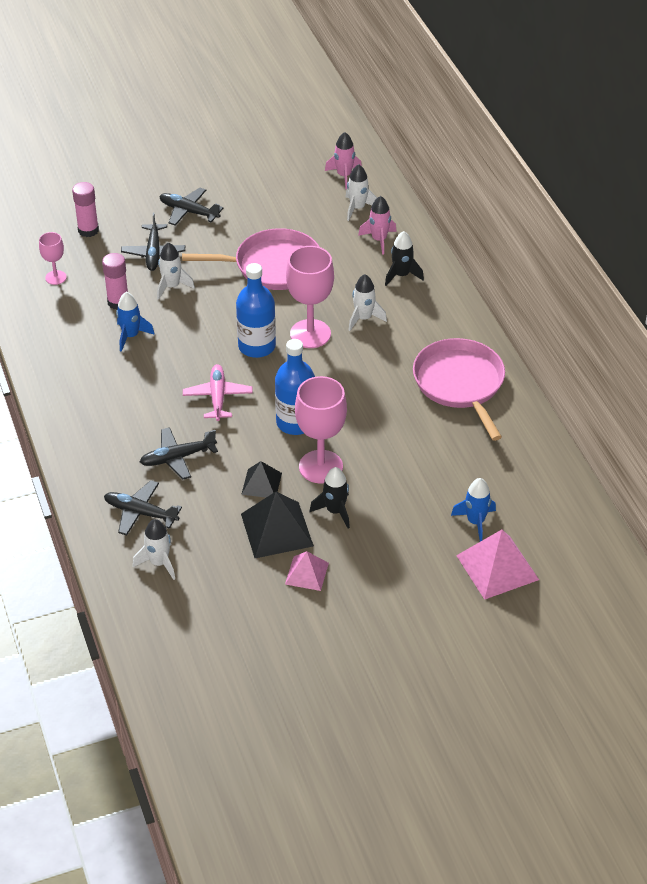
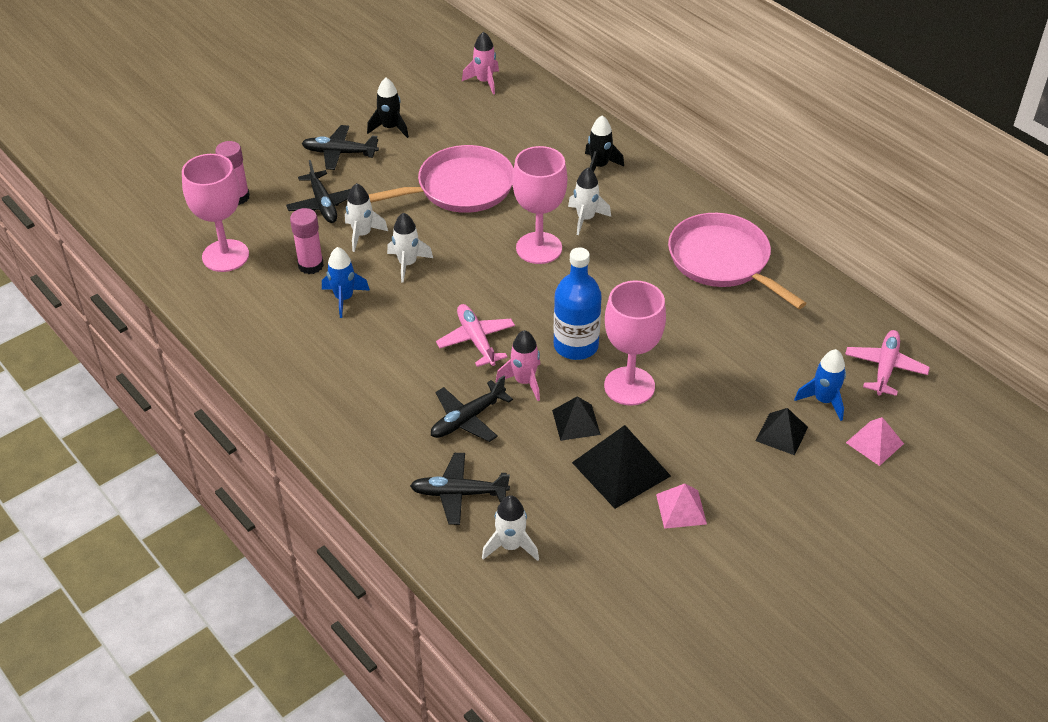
camera: 20 degrees left, 0 degrees up
(56, 277) = (225, 256): pink goblet -> pink goblet, size x1.88
(257, 346) = (489, 275): blue bottle -> none
(335, 511) = (672, 430): black rocket -> black rocket (390, 128)
(357, 208) = (516, 110): white rocket -> white rocket (407, 264)
(379, 240) = (556, 136): pink rocket -> pink rocket (524, 381)
(423, 538) = (781, 434): none -> black pyramid
(497, 567) = (874, 443): pink pyramid -> pink pyramid, size x0.59
(545, 510) = (885, 368): none -> pink plane

